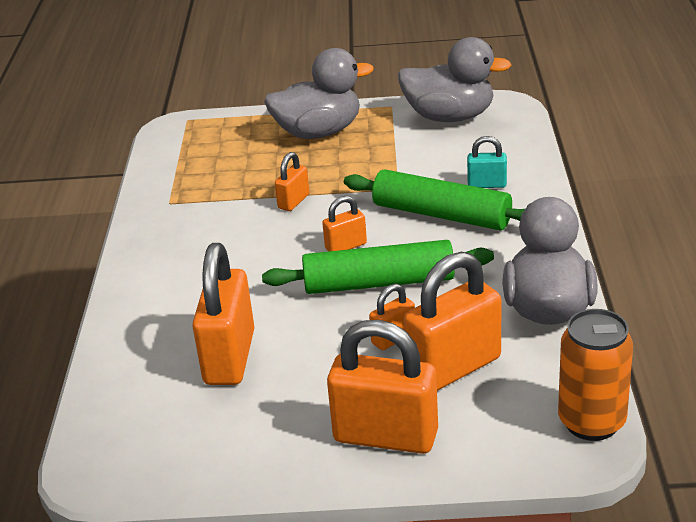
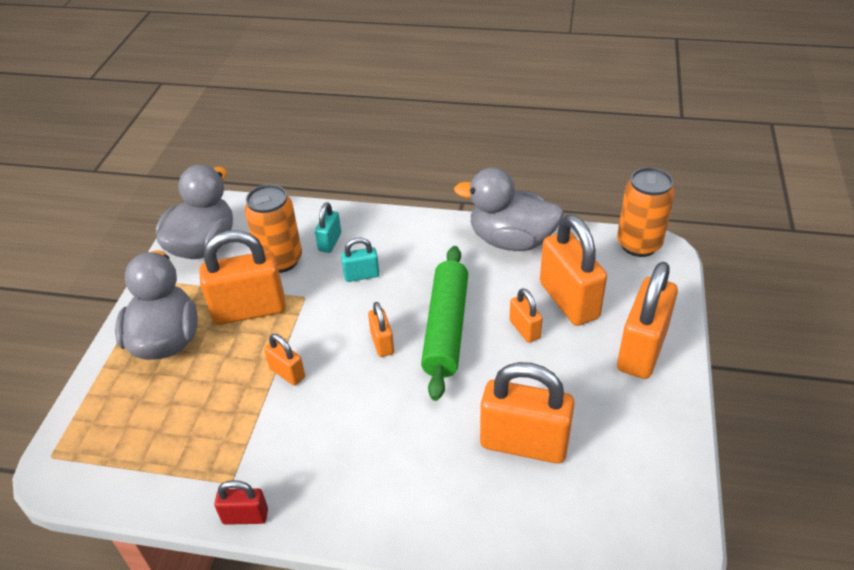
camera: 80 degrees left, 10 degrees up
(137, 217) = (245, 516): none -> red padlock
(369, 163) = (249, 310): none -> orange padlock
(442, 214) = (361, 275): green rolling pin -> turquoise padlock
(445, 163) = (280, 260): none -> orange can

